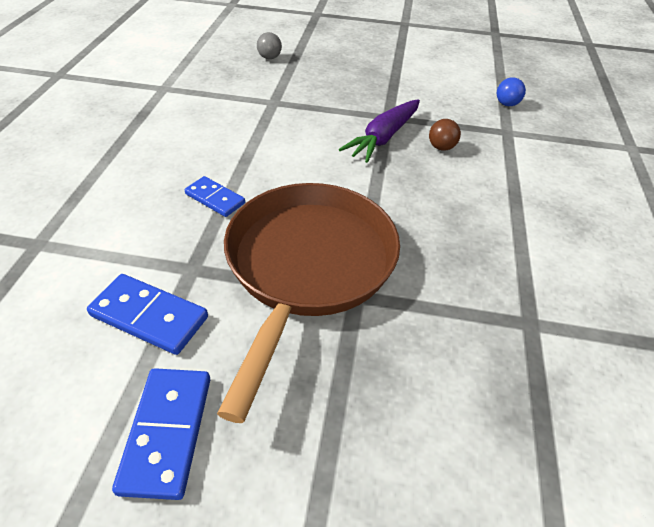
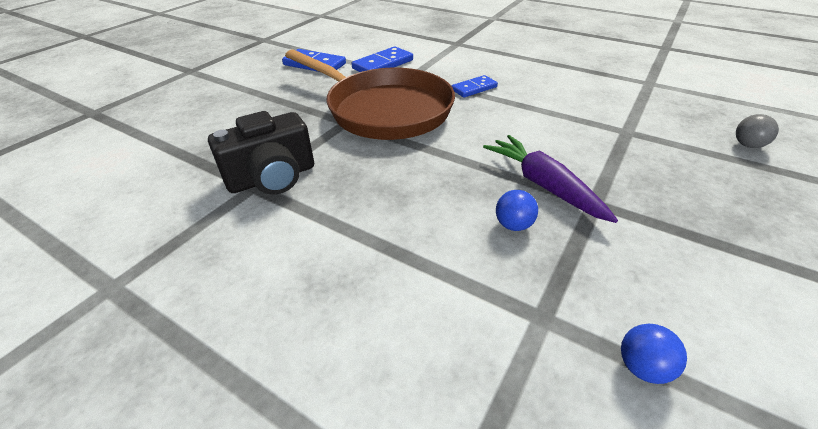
camera: 115 degrees right, 5 degrees down
(441, 147) = (513, 225): brown ball -> blue ball
(506, 313) = (272, 178): none -> black camera

